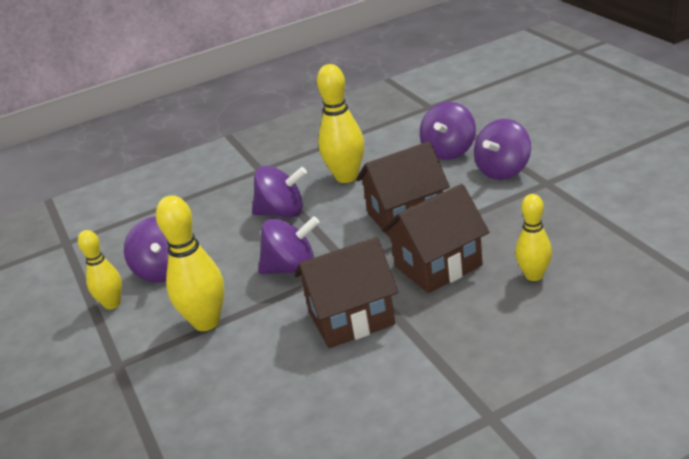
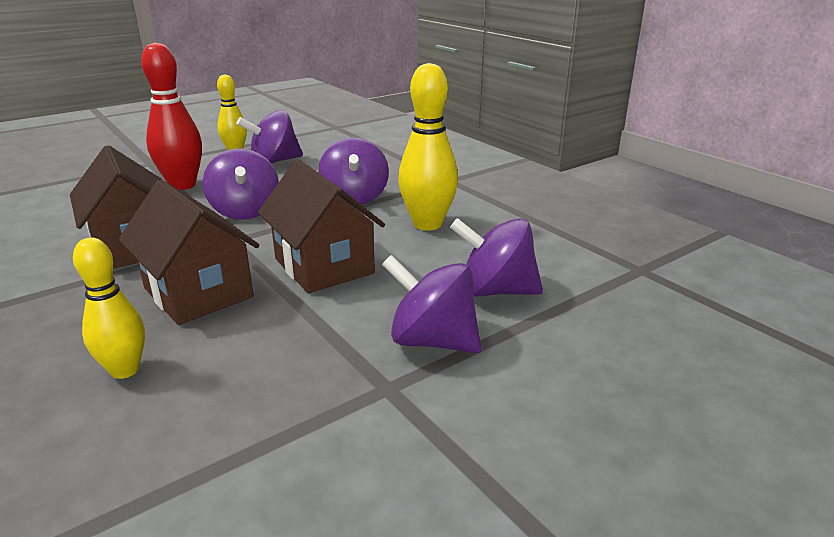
camera: 75 degrees right, 5 degrees down
(206, 322) = (182, 185): yellow bowling pin -> red bowling pin

